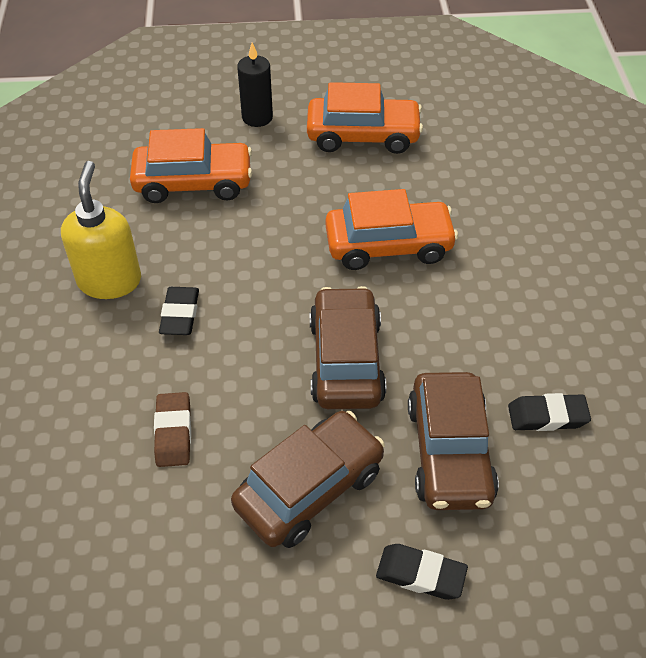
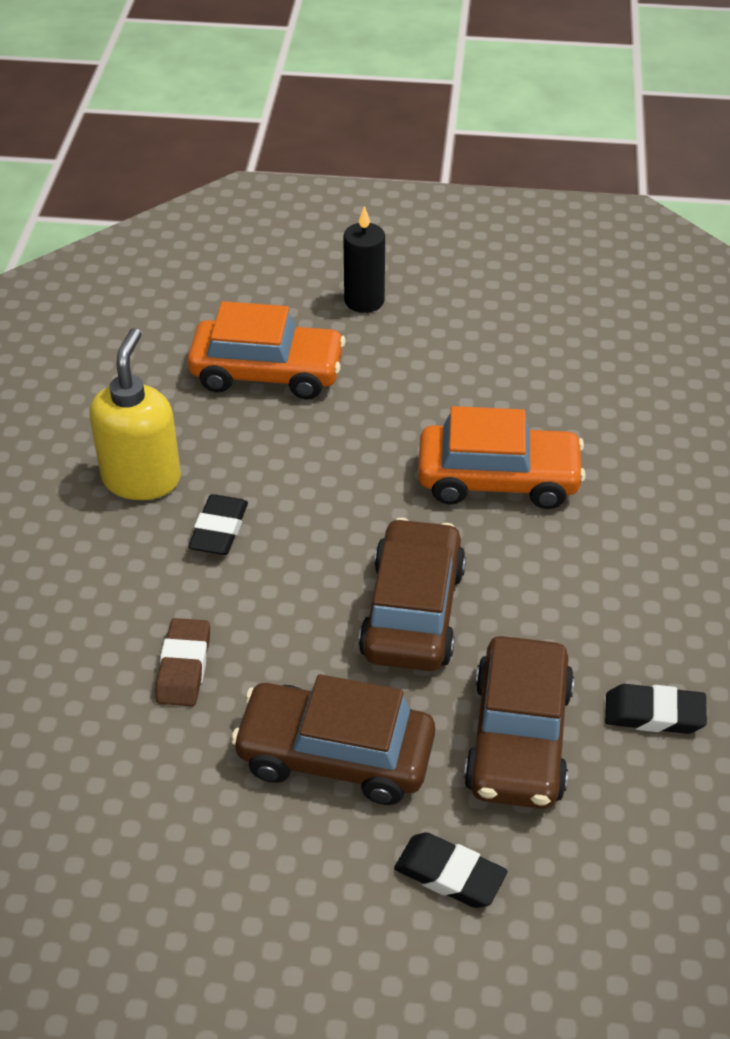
camera: 10 degrees right, 5 degrees down
(309, 488) = (335, 755): brown car -> brown car turned 135 degrees counterclockwise
(363, 135) = (495, 339): orange car -> none

